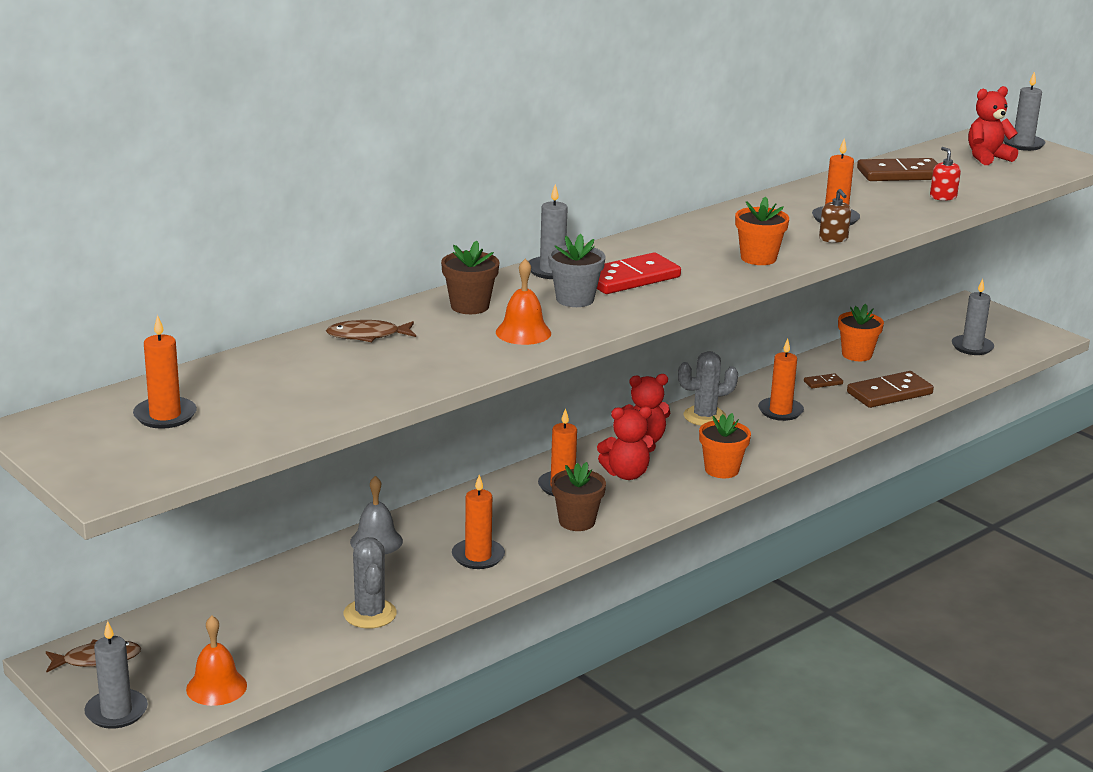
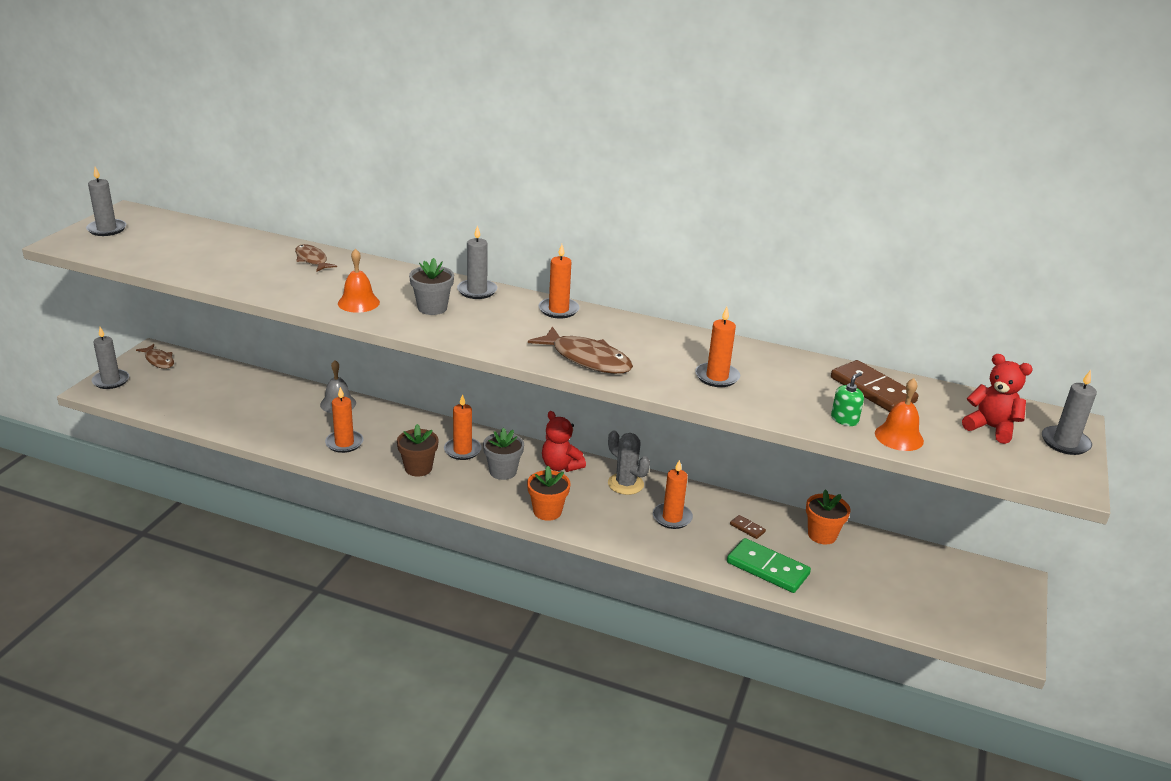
camera: 60 degrees right, 5 degrees up
(165, 416) = (160, 236): orange candle -> orange candle (558, 310)
(216, 687) = (147, 401): orange bell -> orange bell (899, 437)
(370, 614) = (251, 425): grey cactus -> none
(470, 306) = (387, 278): brown flower pot -> none
(626, 474) = (503, 471): red teddy bear -> grey flower pot
(630, 278) = (491, 319): red domino -> none
(758, 258) = (587, 359): orange flower pot -> brown fish
(833, 238) = (669, 383): brown soap dispenser -> none
(889, 393) = (767, 568): brown domino -> green domino
(943, 197) = (844, 419): red soap dispenser -> green soap dispenser
(972, 347) = (921, 600): grey candle -> grey candle (107, 229)

